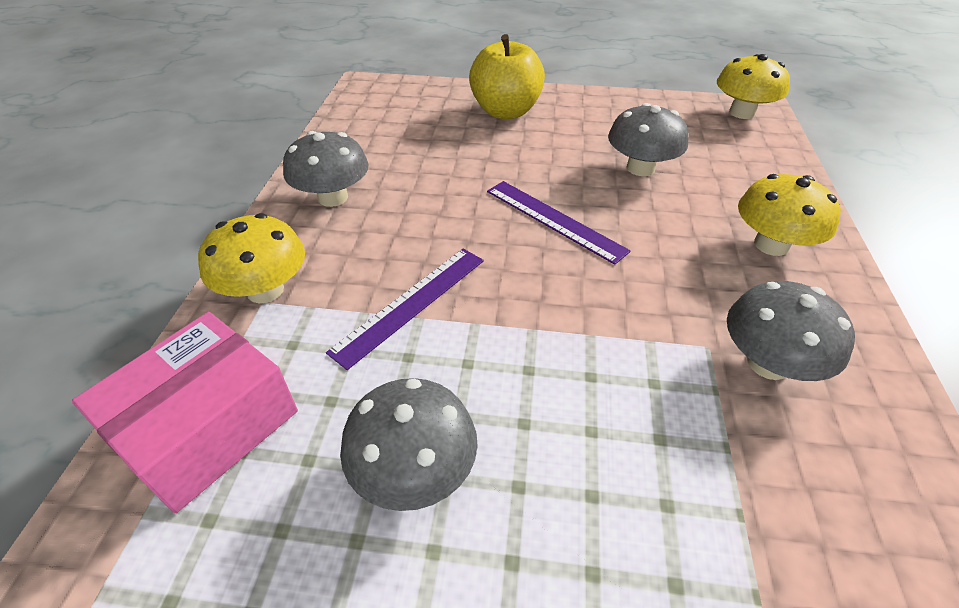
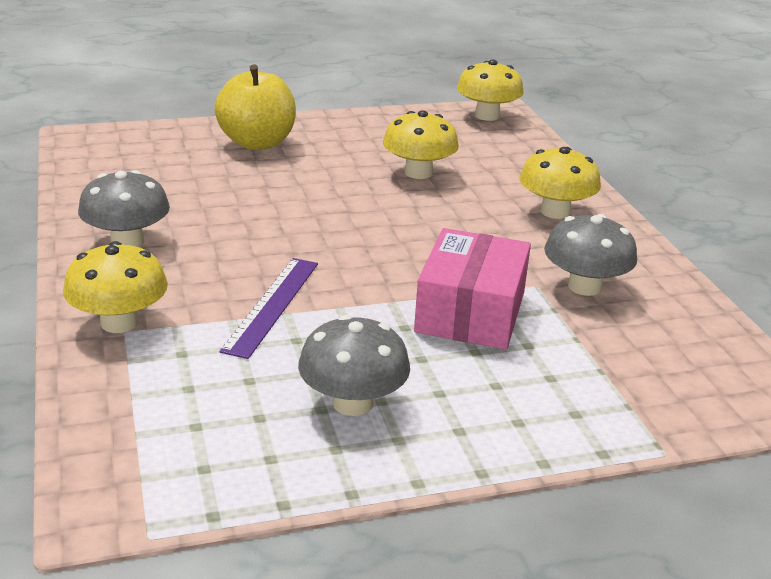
camera: 25 degrees left, 15 degrees down
(207, 426) = (149, 419): pink box -> pink box (470, 312)
(554, 220) = (363, 224): purple ruler -> none
(640, 168) = (418, 172): grey mushroom -> yellow mushroom

